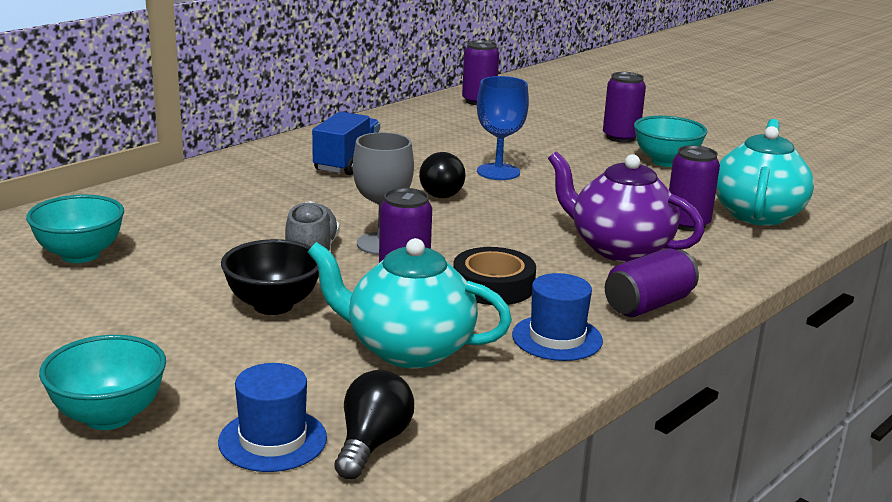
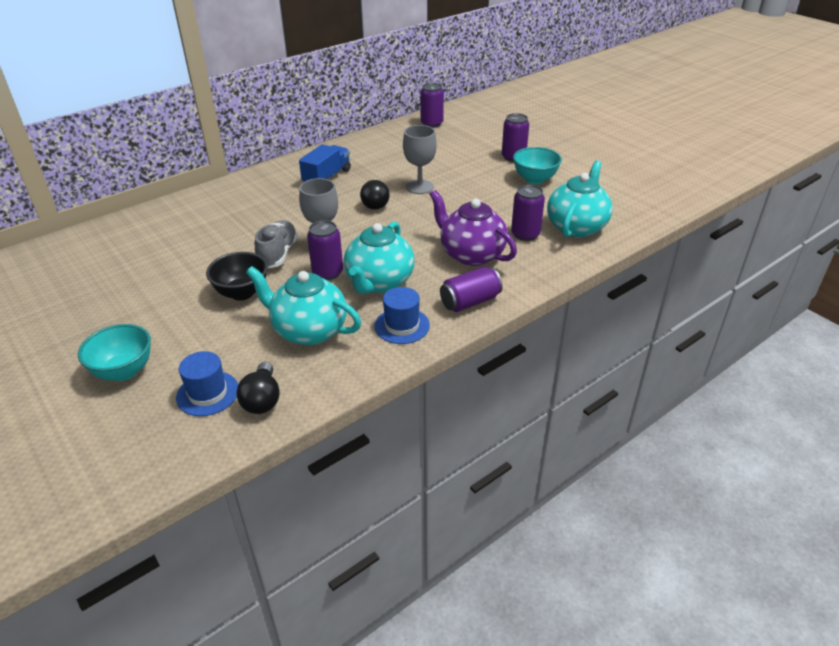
camera: 10 degrees right, 15 degrees up
(80, 255) = (144, 250): turquoise bowl -> none
(372, 444) = (262, 399): black light bulb -> black light bulb turned 150 degrees clockwise
(493, 286) = (379, 282): black tape -> turquoise teapot
(498, 172) = (420, 187): blue goblet -> grey goblet

